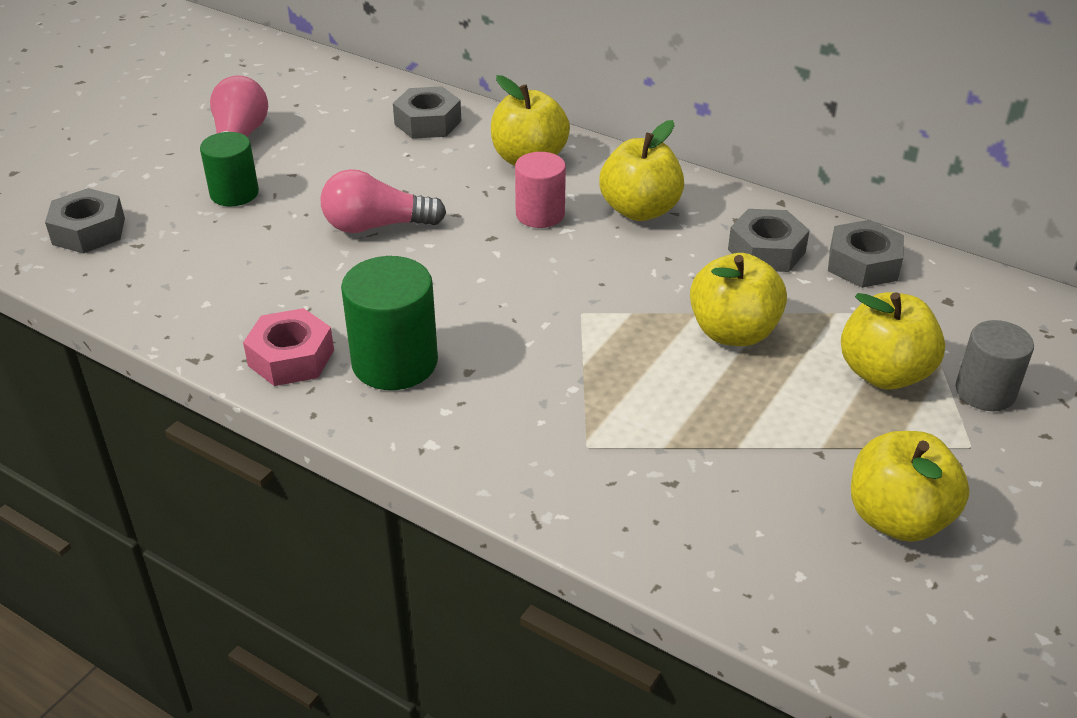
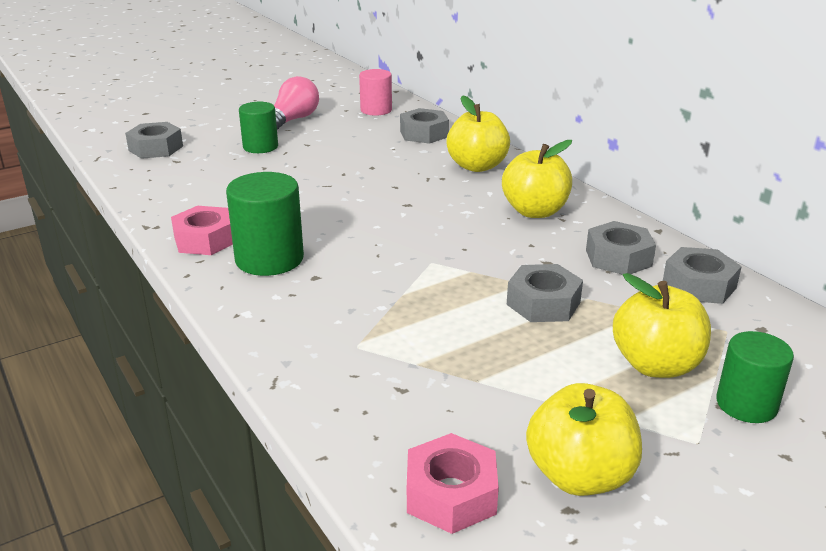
camera: 25 degrees right, 10 degrees down
(376, 226) = (334, 181): pink light bulb -> none
(540, 214) = (455, 198): pink cylinder -> pink cylinder (376, 110)
(733, 332) = (543, 303): yellow apple -> grey nut
(803, 580) = (451, 494): none -> pink nut
(985, 392) = (746, 404): grey cylinder -> green cylinder

